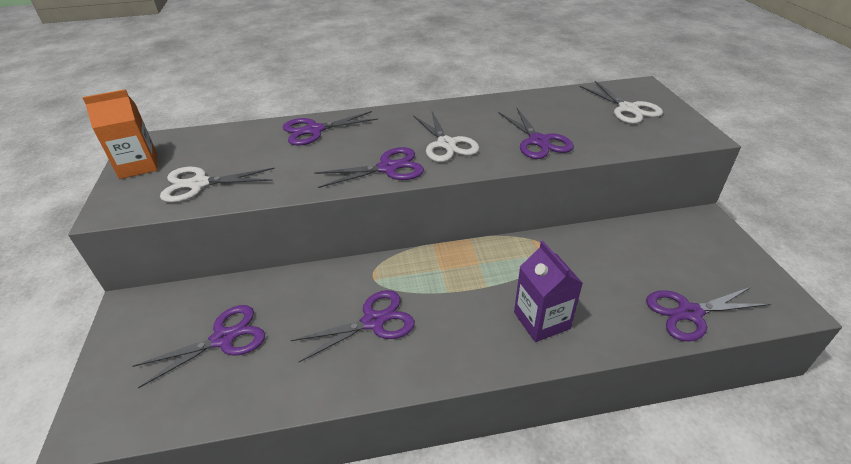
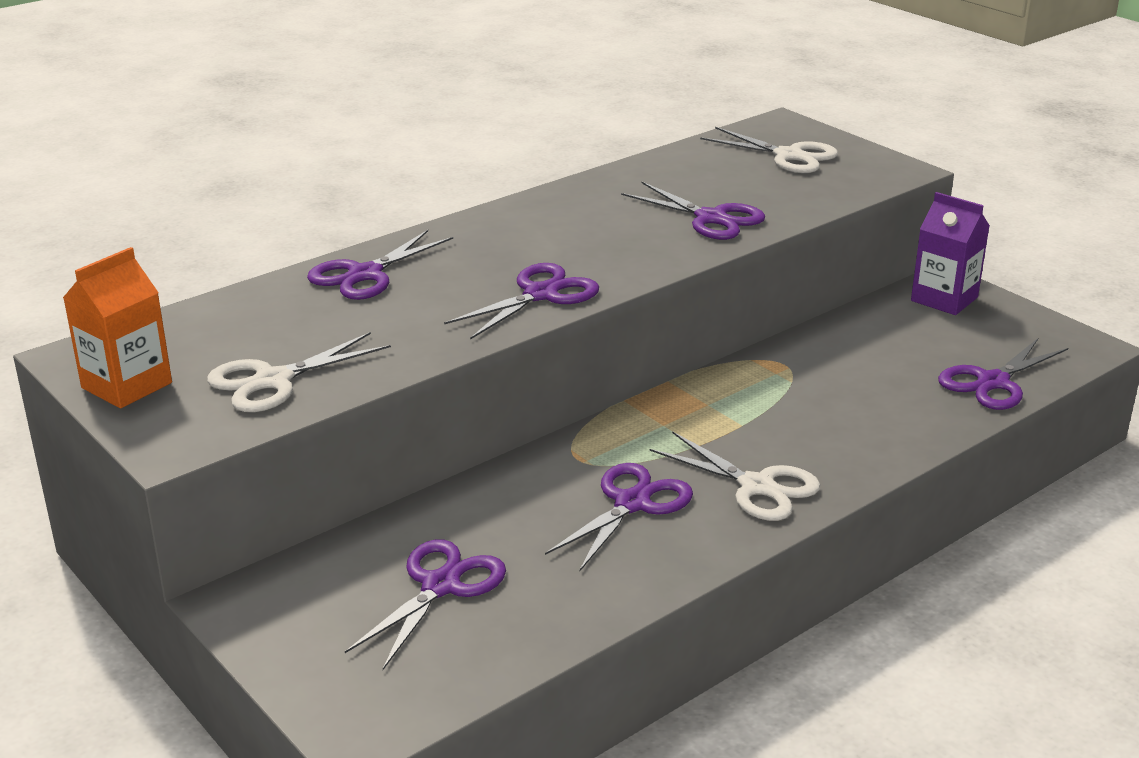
camera: 30 degrees left, 10 degrees down
(446, 144) = (590, 248): white scissors -> white scissors (756, 486)
(541, 320) = (838, 438): purple carton -> purple carton (944, 299)

